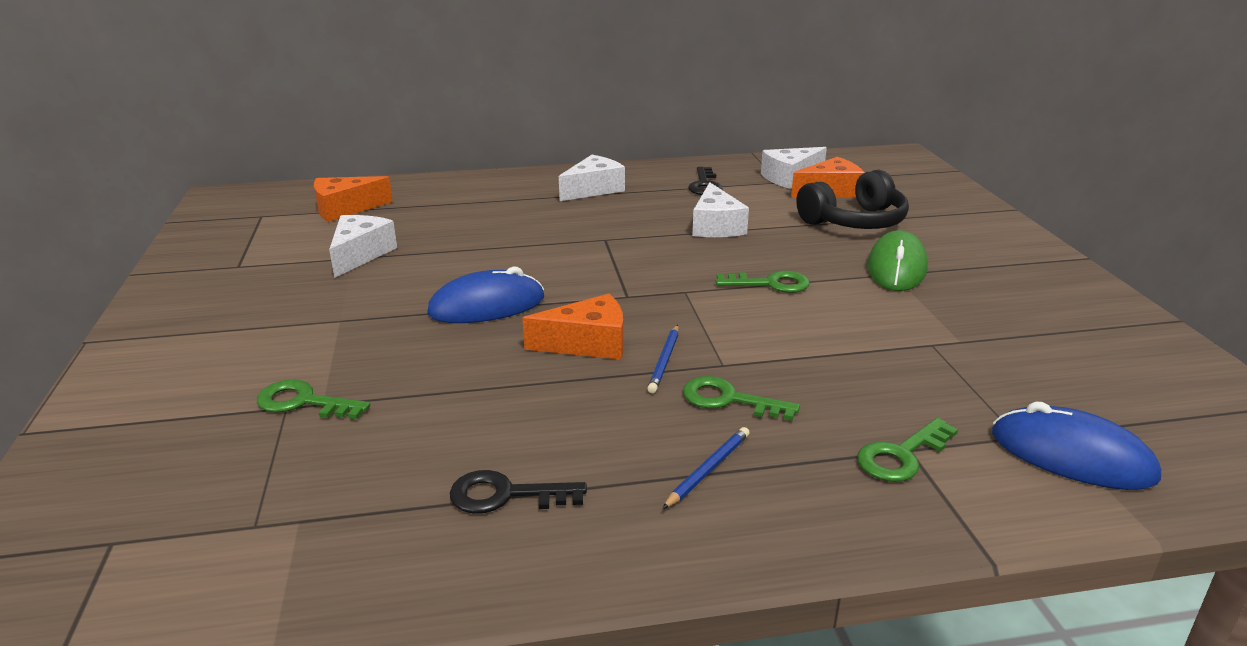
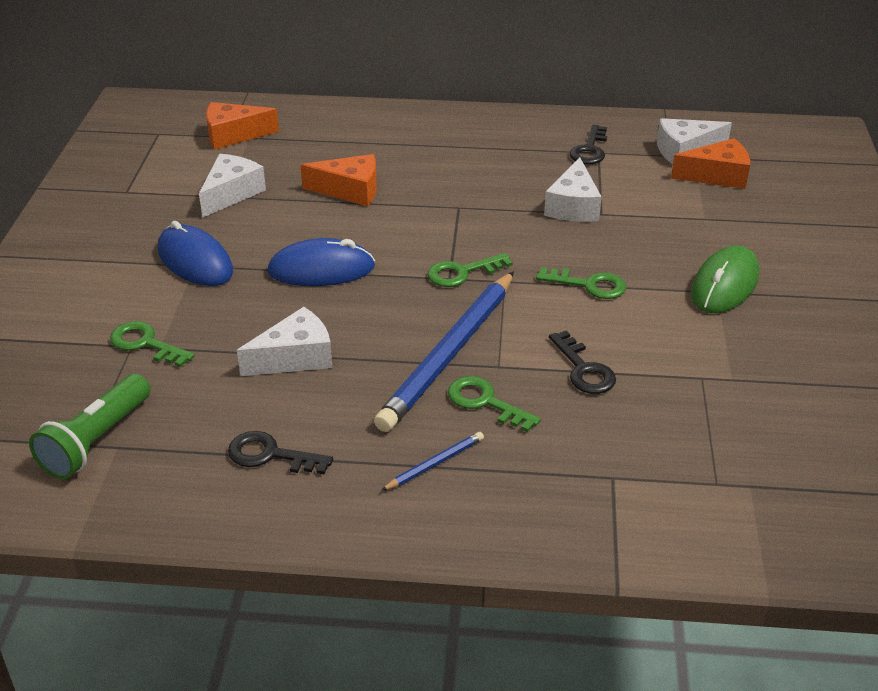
camera: 15 degrees right, 10 degrees up
(267, 519) = (96, 441): none -> green flashlight
(588, 343) = (392, 324): orange cheese -> orange cheese (350, 190)
(593, 189) = (475, 141): white cheese -> white cheese (295, 357)
(664, 361) = (449, 354): blue pencil -> blue pencil, size x2.42
(812, 354) = (584, 369): none -> black key
(854, 221) = (718, 220): black headphones -> none
(901, 456) = (601, 481): green key -> green key (462, 273)
(1071, 456) = (750, 510): blue mouse -> blue mouse (195, 261)

